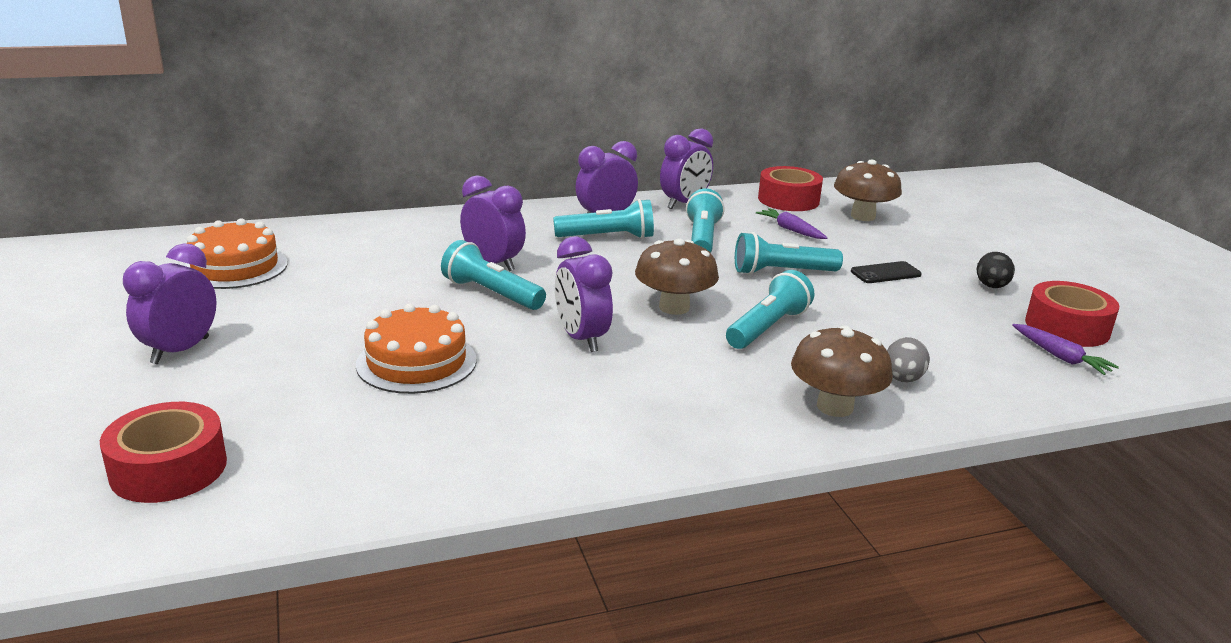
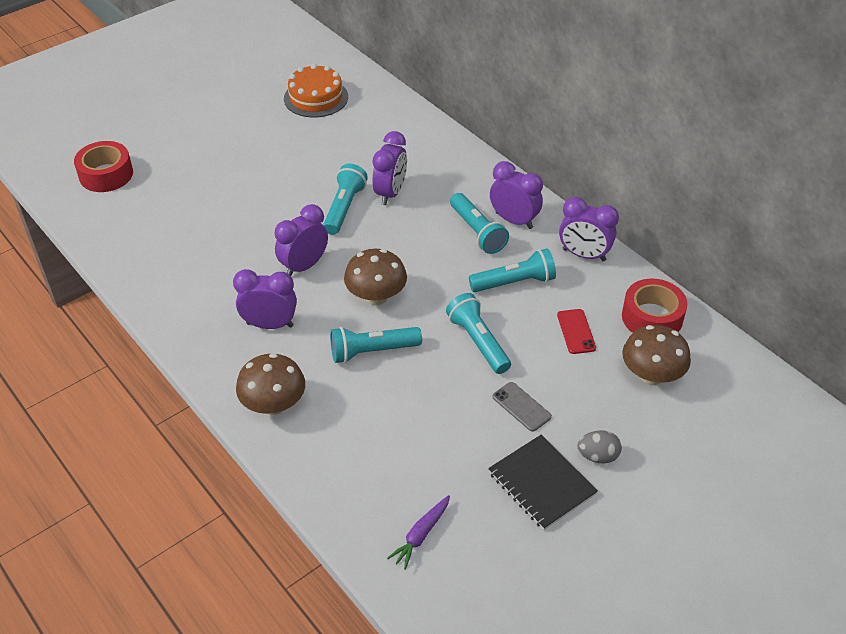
camera: 70 degrees right, 20 degrees up
(180, 351) = (209, 126): purple clock -> purple clock (270, 324)
(416, 362) = (239, 210): orange cake -> none
(768, 328) = (372, 351): turquoise flashlight -> turquoise flashlight turned 150 degrees clockwise
(791, 230) = (576, 331): purple carrot -> red phone
(885, 273) = (521, 406): black phone -> grey phone
(902, 379) = (331, 436): grey egg -> grey egg (597, 456)
(991, 286) = (541, 483): black egg -> black notebook
(1067, 327) = (484, 541): red tape -> none

